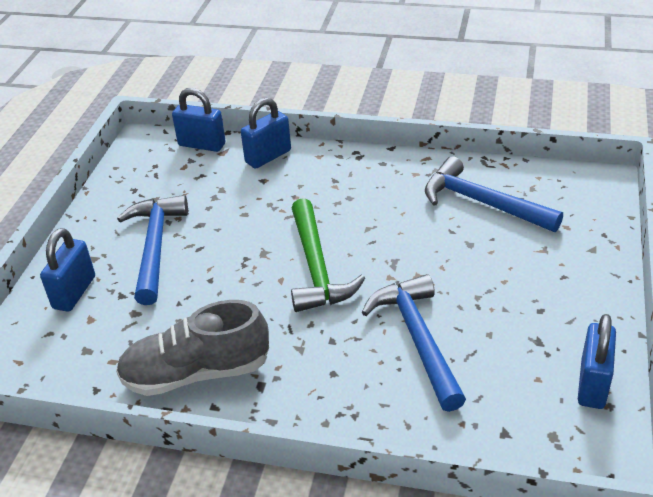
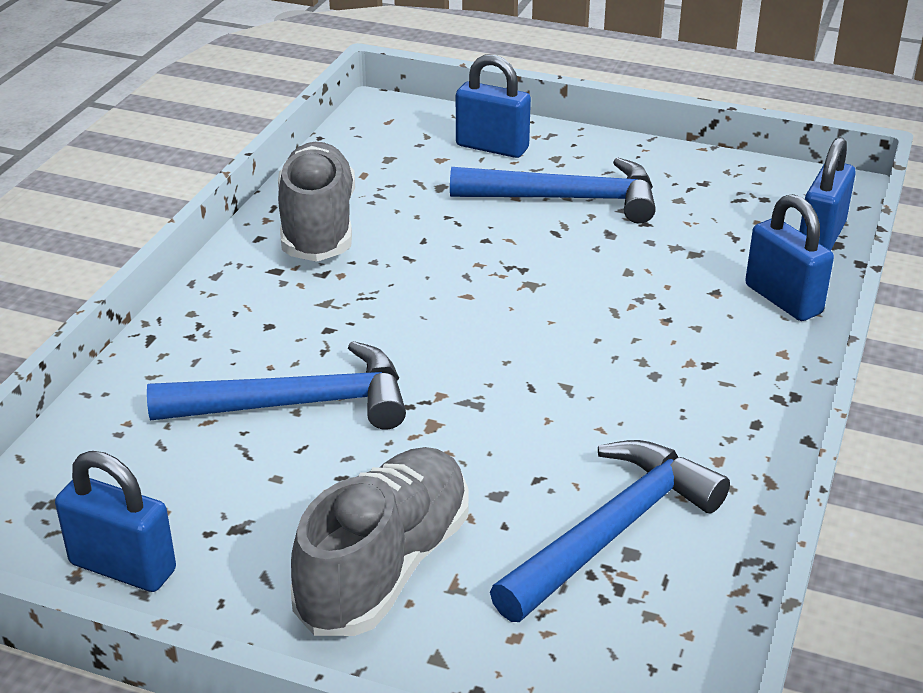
camera: 95 degrees right, 5 degrees down
(316, 267) = (484, 327): green hammer -> none
(542, 276) = (385, 567): none -> grey shoe

